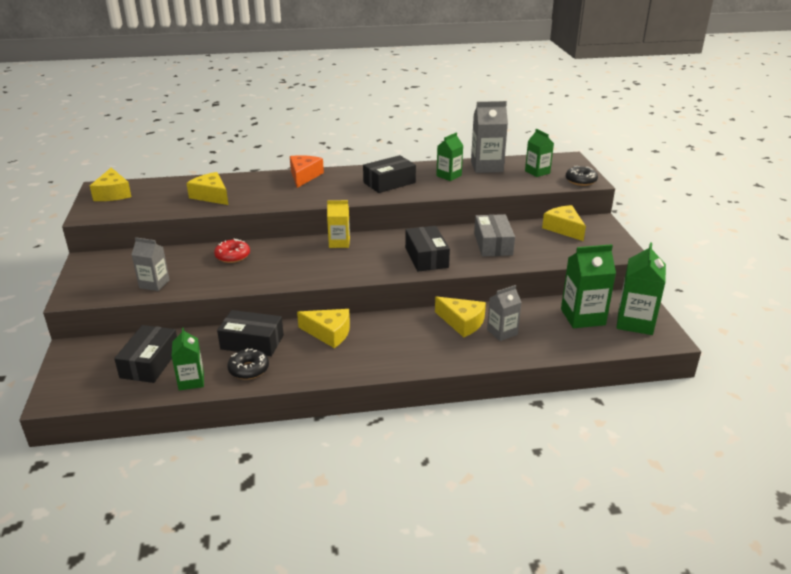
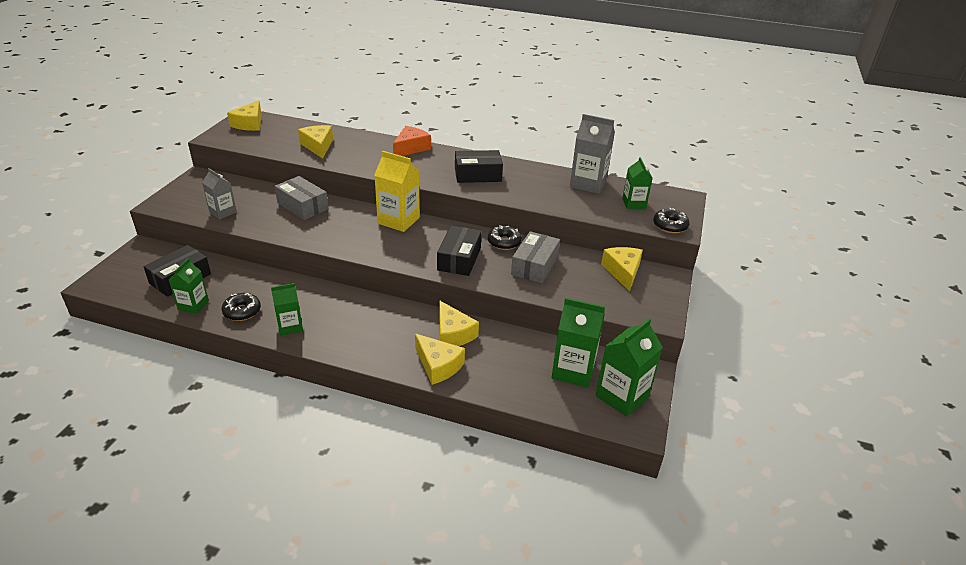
camera: 25 degrees right, 5 degrees up
(232, 256) = (302, 206): red donut -> grey box
(252, 342) = (267, 288): black box -> none
(329, 333) = (332, 302): yellow cheese -> yellow cheese (438, 365)
(339, 243) = (398, 220): yellow carton -> yellow carton, size x1.60
(449, 176) = (540, 183): green carton -> green carton (290, 326)
(449, 234) = (504, 242): none -> black donut
(502, 332) = (480, 357): grey carton -> none

